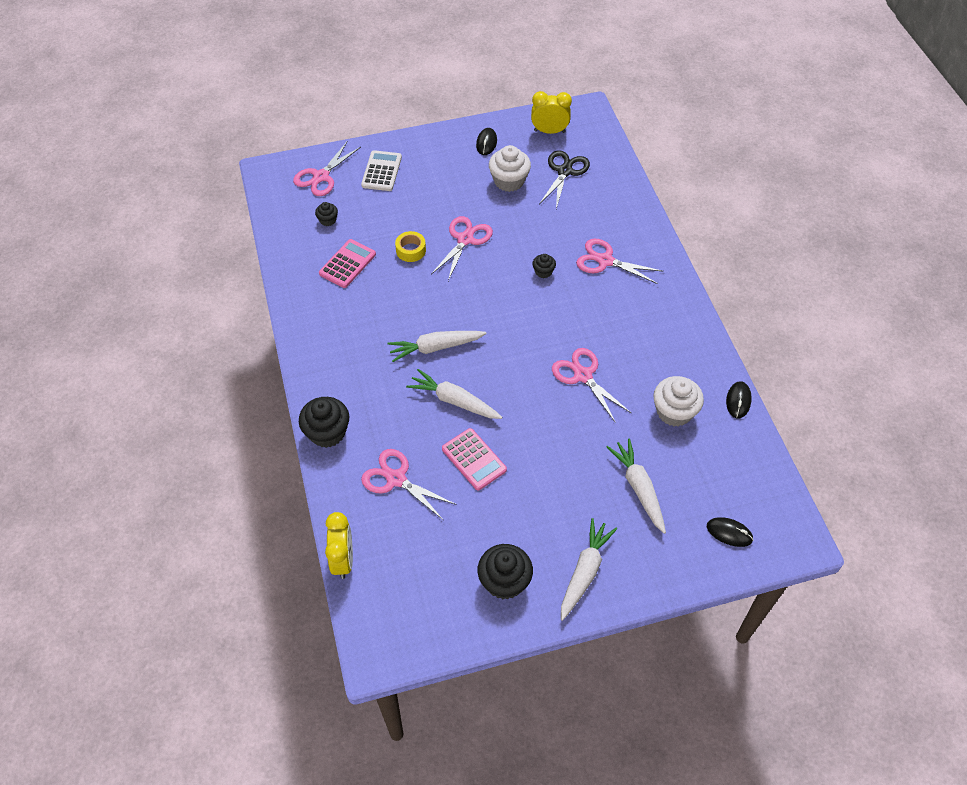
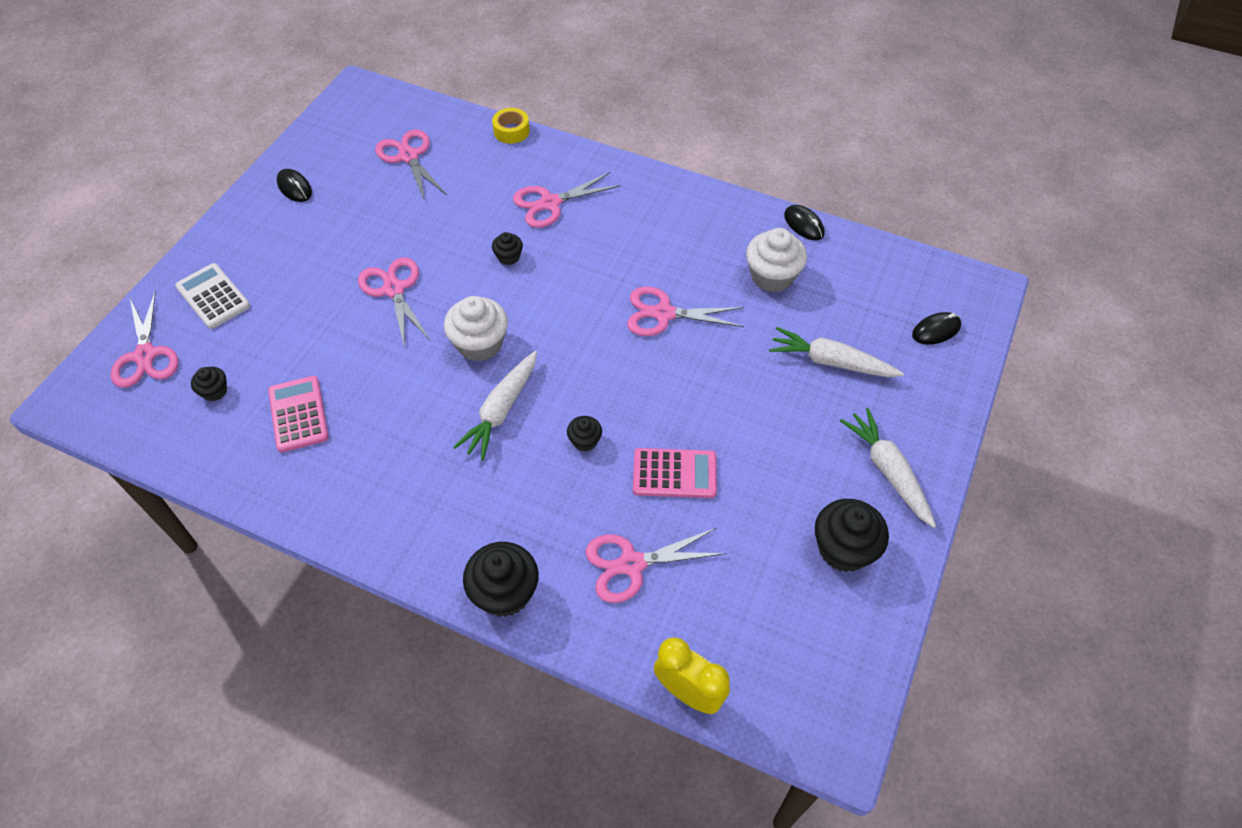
camera: 50 degrees left, 0 degrees up
(411, 250) = (351, 344): yellow tape -> yellow tape (511, 131)
(454, 400) = (585, 441): white carrot -> black cupcake
(509, 181) = (365, 204): white cupcake -> white cupcake (480, 344)
(549, 131) = (345, 132): yellow clock -> none
(564, 171) = (408, 156): black scissors -> pink scissors

